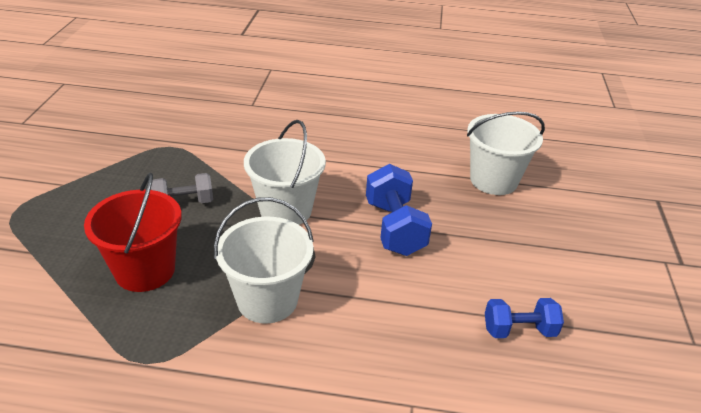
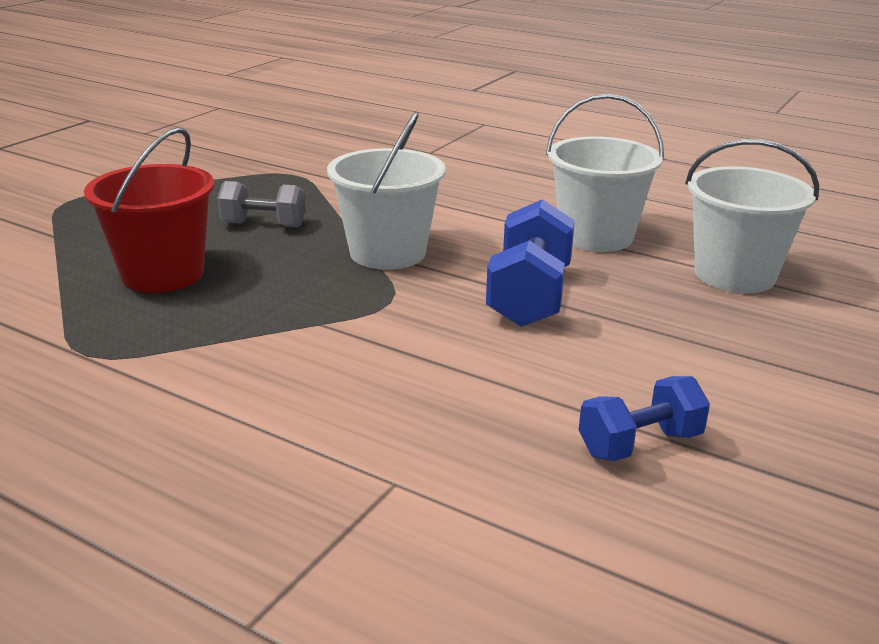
camera: 25 degrees right, 10 degrees down
(267, 300) = (287, 331): white bucket -> white bucket (596, 236)
(519, 330) = (640, 444): blue dumbbell -> blue dumbbell turned 45 degrees counterclockwise

